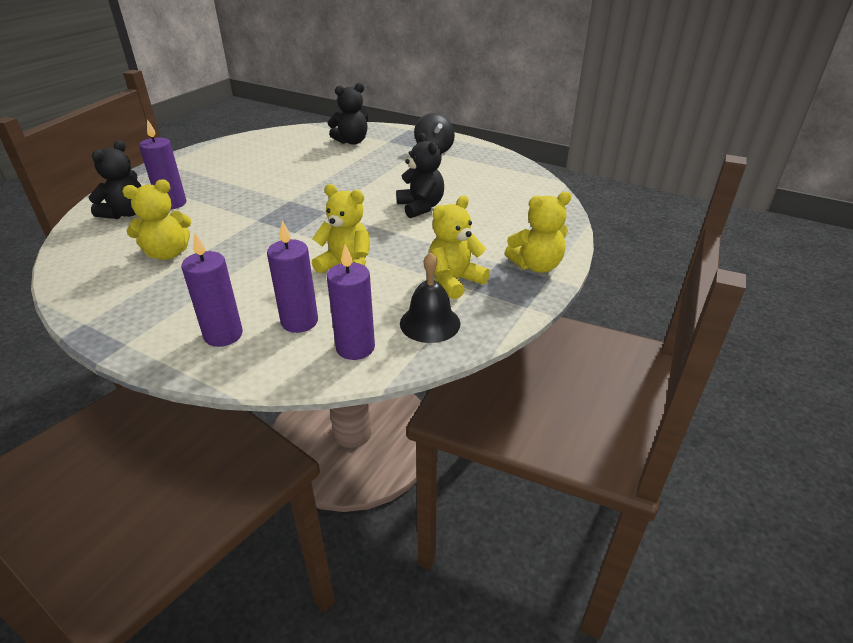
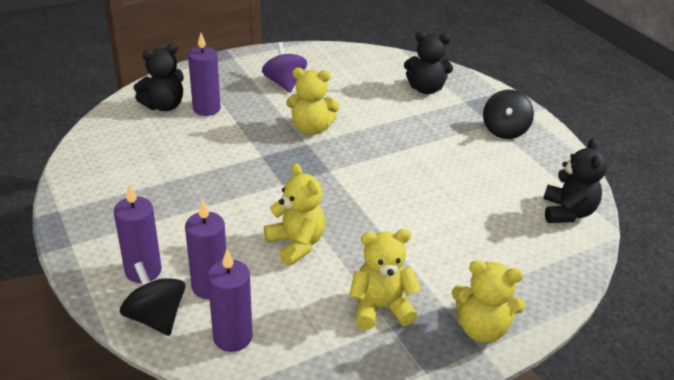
camera: 30 degrees right, 0 degrees up
(167, 253) = (164, 164): yellow teddy bear -> yellow teddy bear (311, 128)
(230, 168) = (284, 83): none -> purple spinning top
(270, 363) = (156, 317): none -> black spinning top
(421, 207) = (425, 202): black teddy bear -> black teddy bear (567, 212)
(430, 323) = (317, 344): black bell -> none

